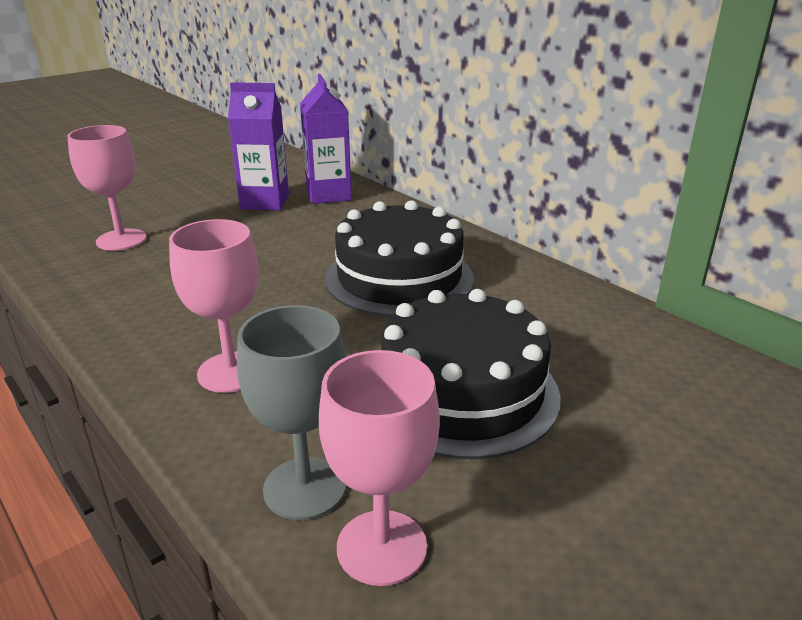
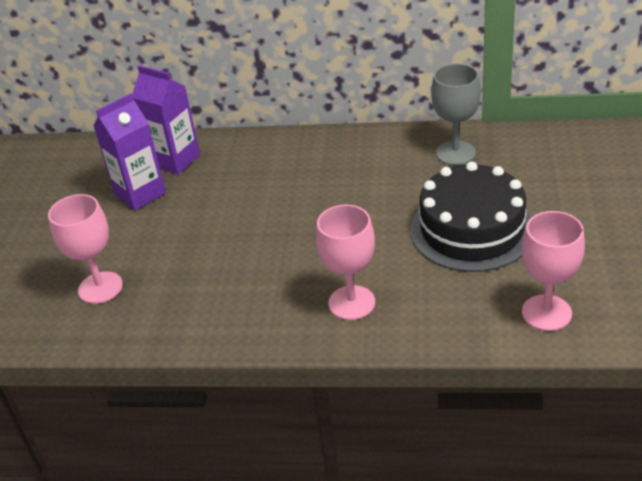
camera: 40 degrees left, 10 degrees up
(304, 488) = (482, 319): grey goblet -> grey goblet (455, 153)
(399, 278) = (334, 190): black cake -> none

